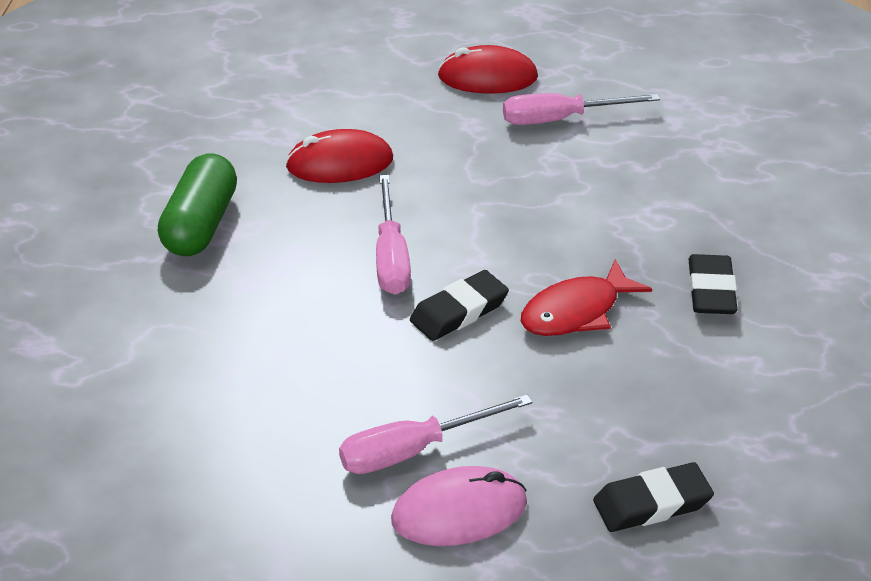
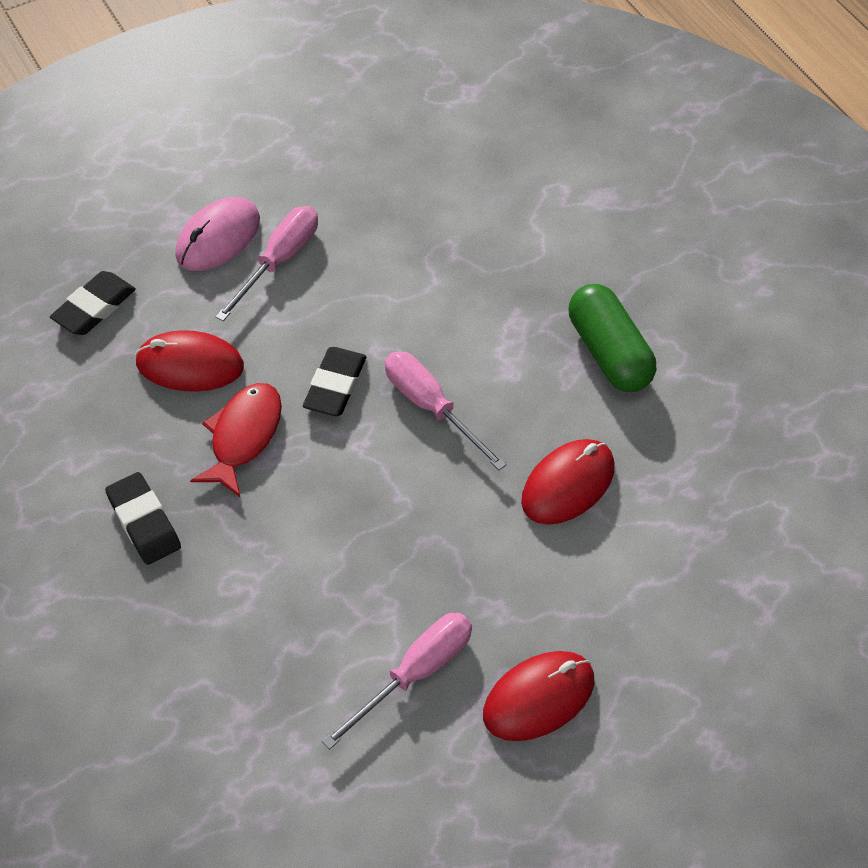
camera: 145 degrees right, 15 degrees up
(584, 394) = (190, 365): none -> red mouse

